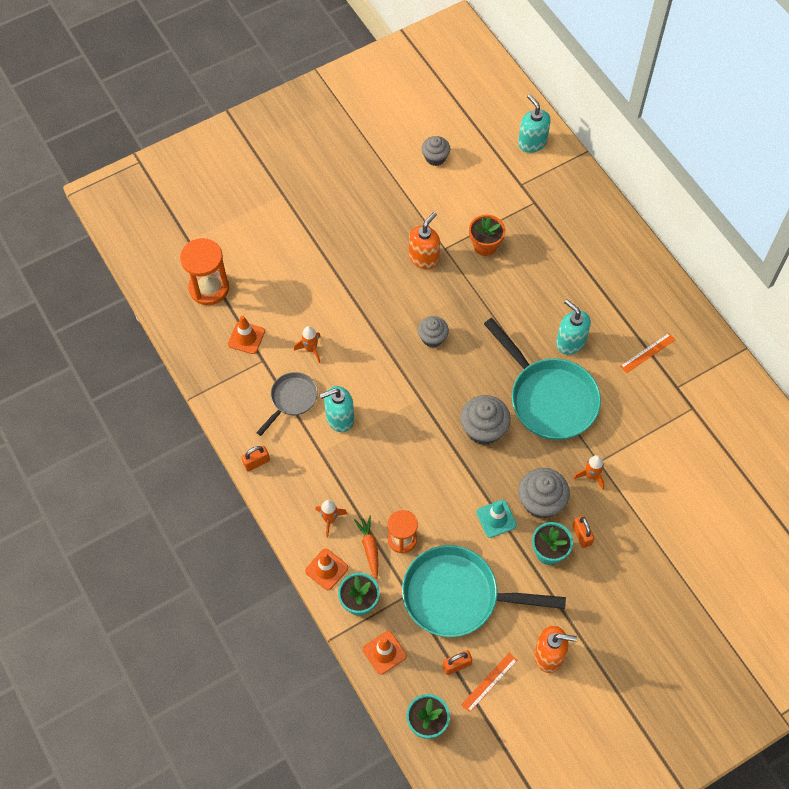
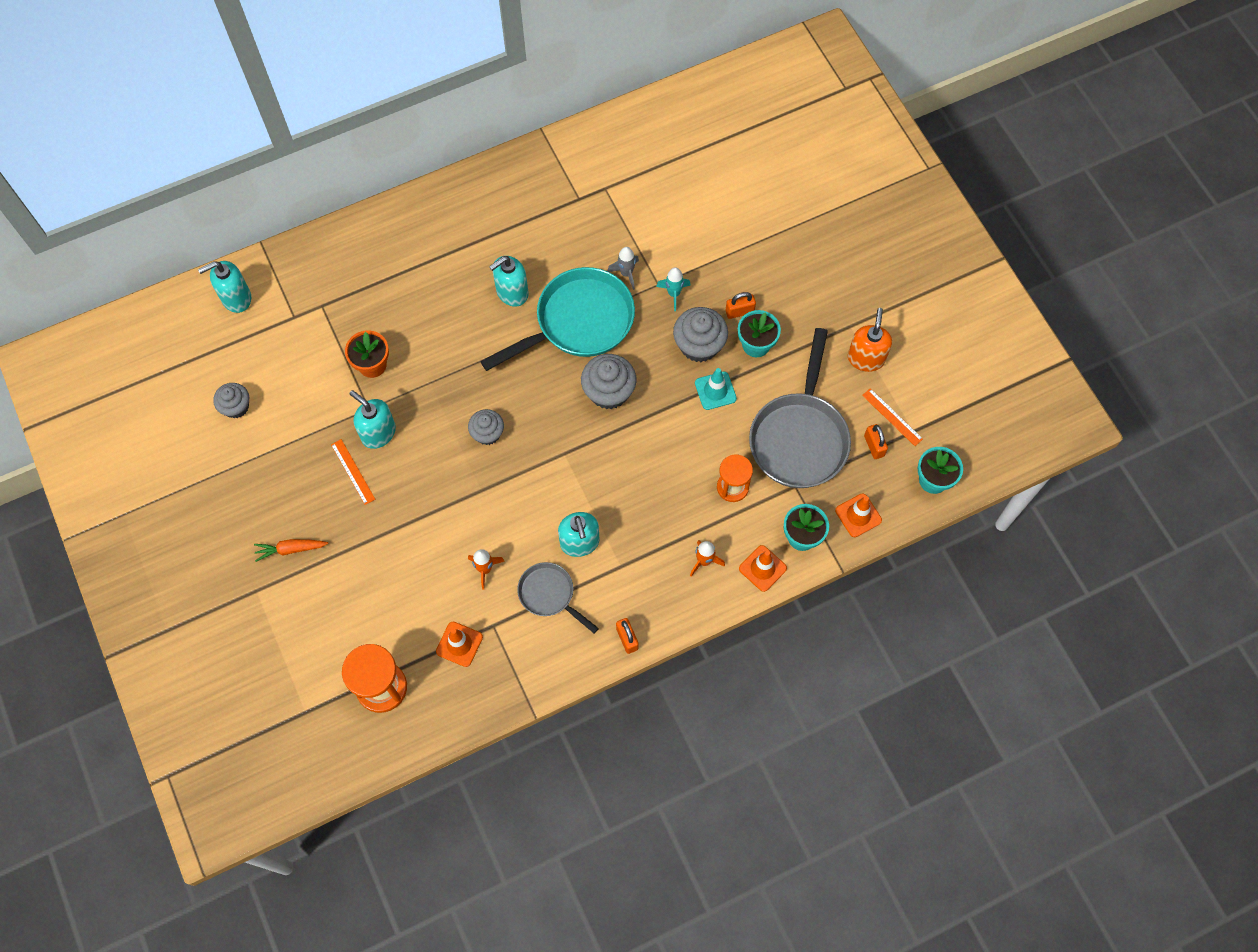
camera: 85 degrees left, 5 degrees up
(369, 548) = (740, 521): orange carrot -> orange carrot (291, 549)
(424, 258) = (378, 433): orange soap dispenser -> turquoise soap dispenser
(457, 596) = (799, 438): turquoise pan -> grey pan
(591, 476) = (673, 294): orange rocket -> turquoise rocket
(605, 433) = (626, 273): none -> grey rocket
(647, 353) = (535, 220): orange ruler -> orange ruler (353, 471)

